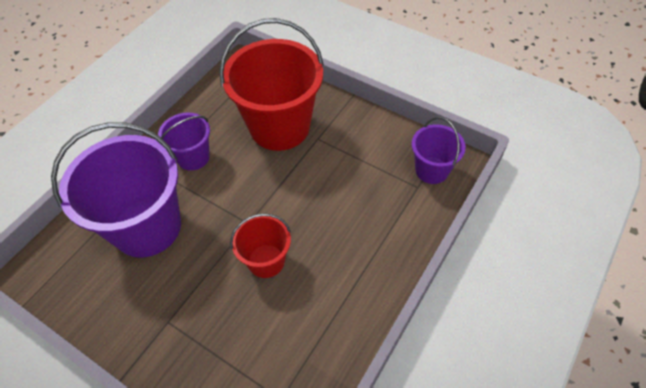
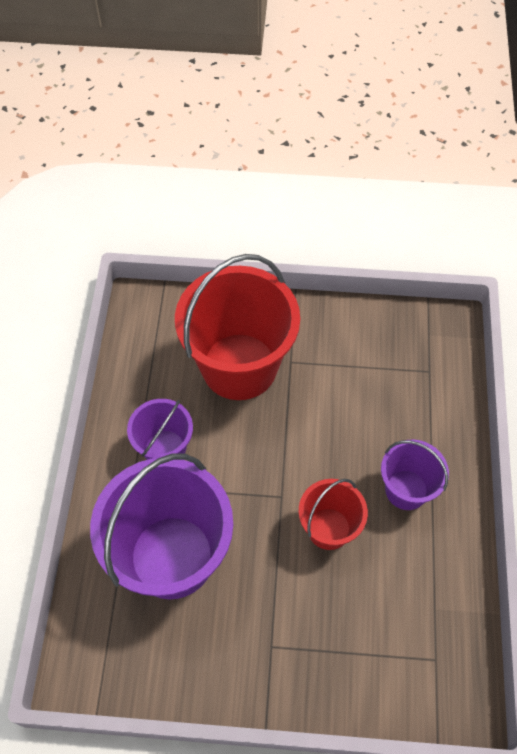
camera: 30 degrees left, 5 degrees up
(431, 170) = (432, 345): purple bucket -> purple bucket (406, 490)

